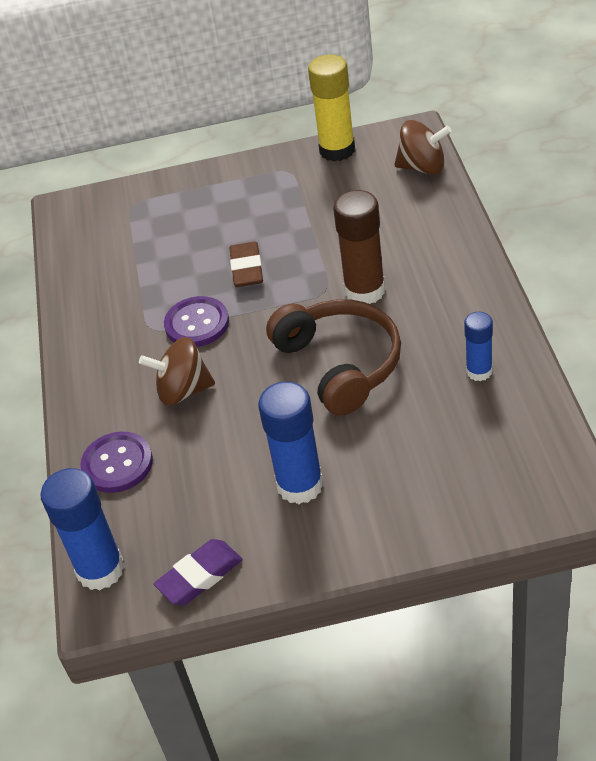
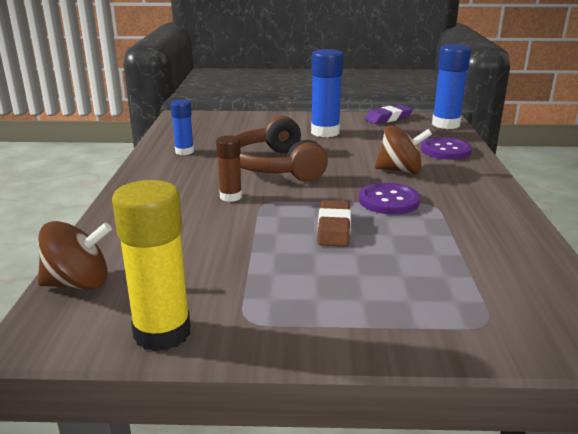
camera: 175 degrees left, 20 degrees down
(364, 291) = (230, 197): brown glue stick -> brown glue stick, size x0.59
(422, 167) = (78, 283): brown spinning top -> brown spinning top turned 150 degrees clockwise

